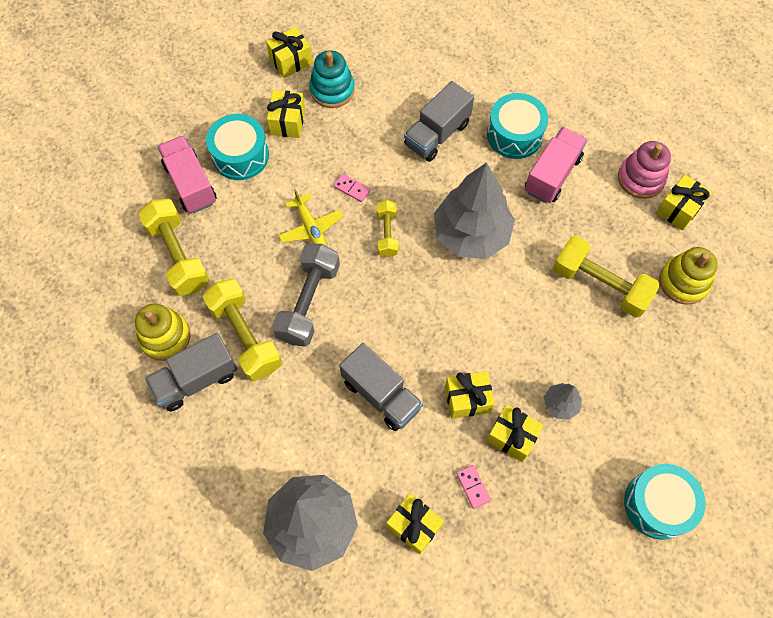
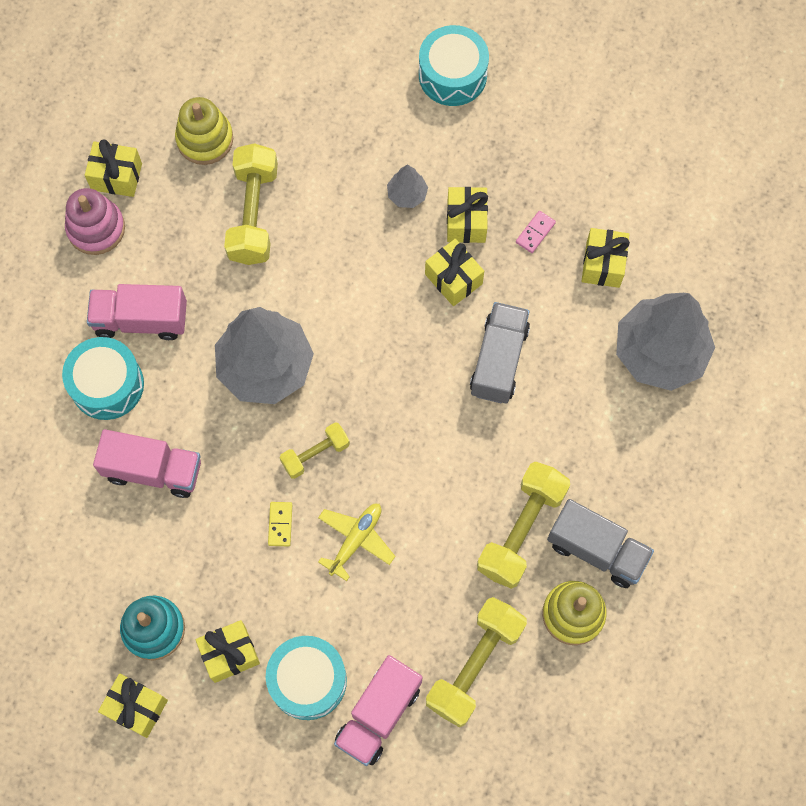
camera: 120 degrees left, 5 degrees up
(309, 302) = (444, 488): grey dumbbell -> none
(352, 189) = (280, 524): pink domino -> yellow domino
(437, 134) = (153, 470): grey truck -> pink truck

